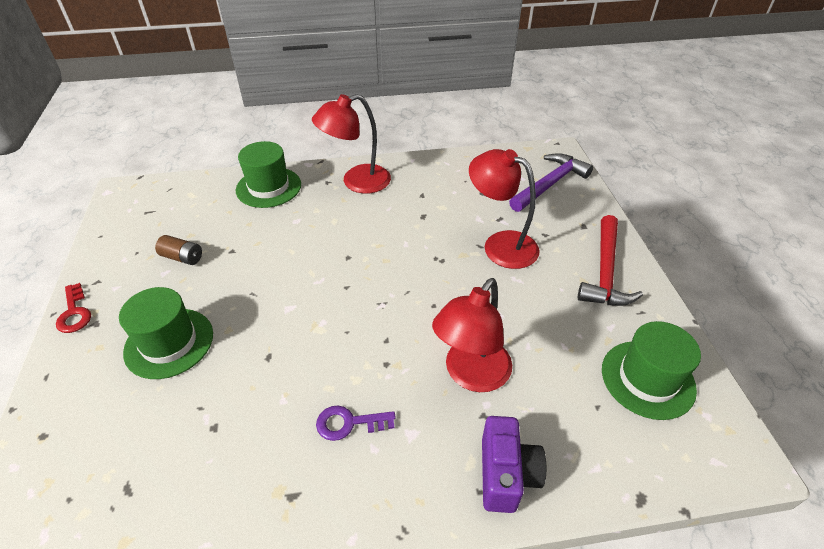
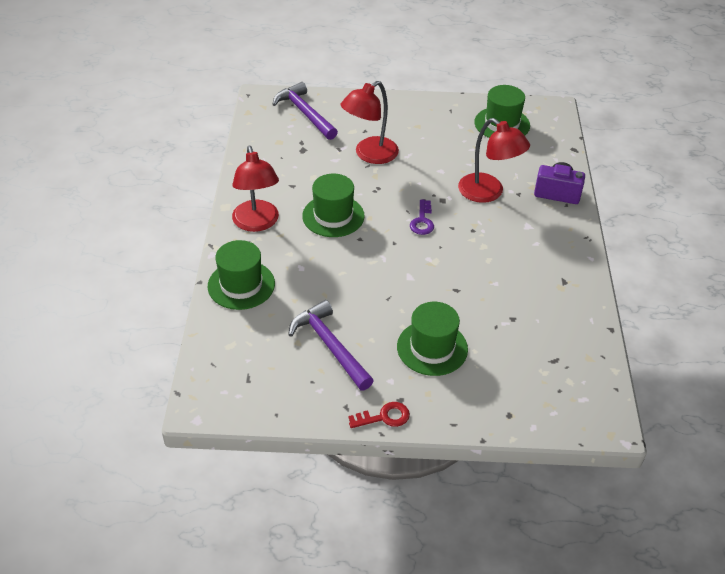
camera: 80 degrees left, 0 degrees up
(182, 257) = (330, 346): brown battery -> purple hammer
(348, 423) = (517, 252): purple key -> purple key (422, 221)
(381, 231) = (333, 216): none -> green hat
(605, 271) = (411, 114): red hammer -> none

